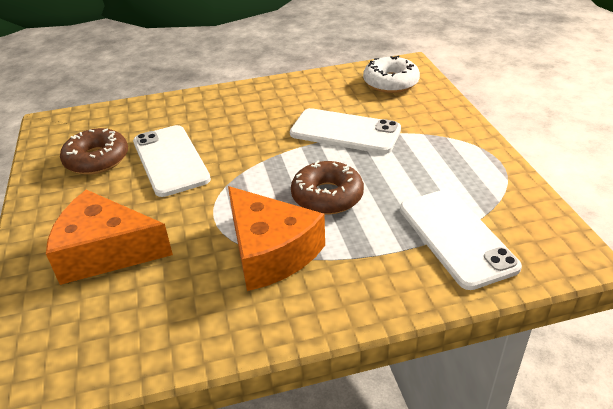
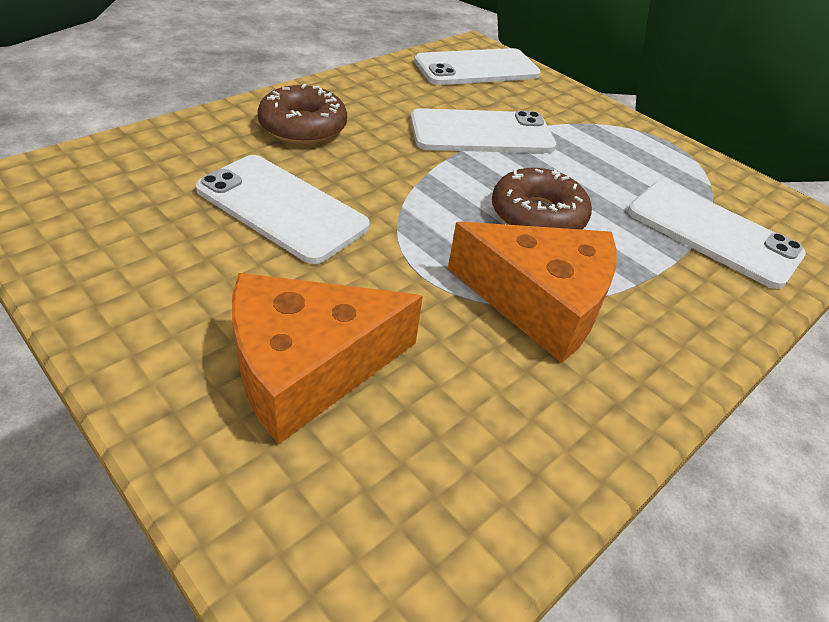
camera: 35 degrees left, 5 degrees up
(97, 159) = (155, 228): brown donut -> brown donut (303, 127)
(390, 82) = (477, 68): white donut -> white phone

